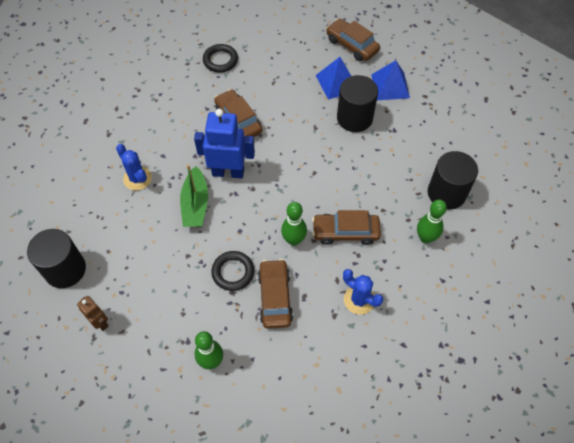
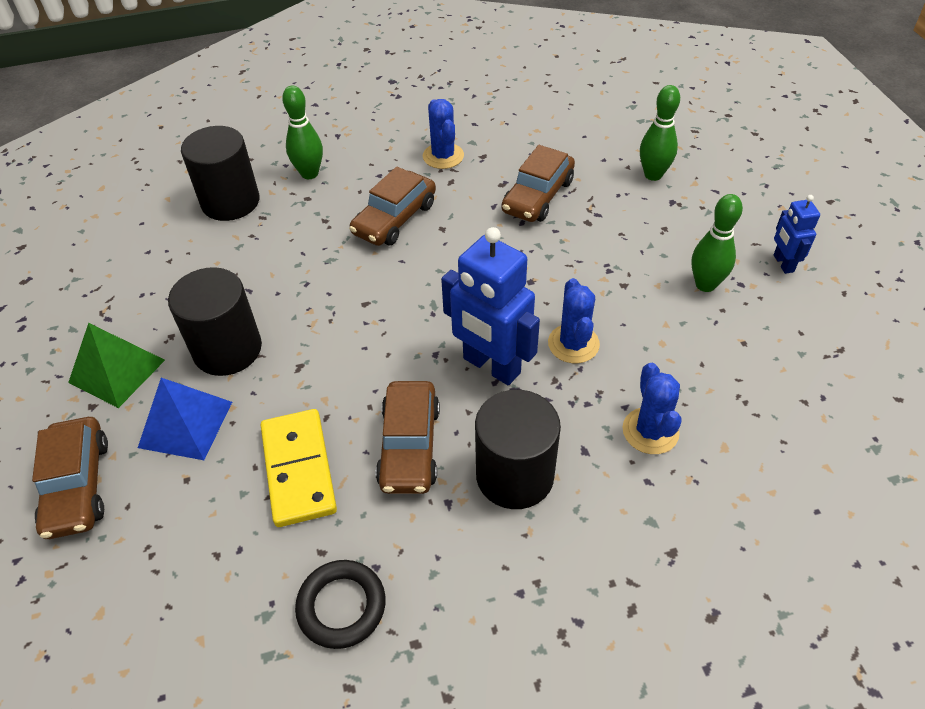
camera: 145 degrees left, 10 degrees down
(65, 269) = (822, 347): black cylinder -> black cylinder (514, 475)
(100, 322) = (783, 263): brown robot -> blue robot
(195, 204) = (573, 344): green boat -> blue cactus
(233, 272) = (572, 240): black ring -> none
(275, 90) = (298, 469): none -> yellow domino
(293, 240) = (467, 239): green bowling pin -> green bowling pin (705, 284)
(345, 232) = (394, 219): brown car -> brown car turned 90 degrees clockwise
(390, 86) = (117, 371): blue pyramid -> green pyramid

